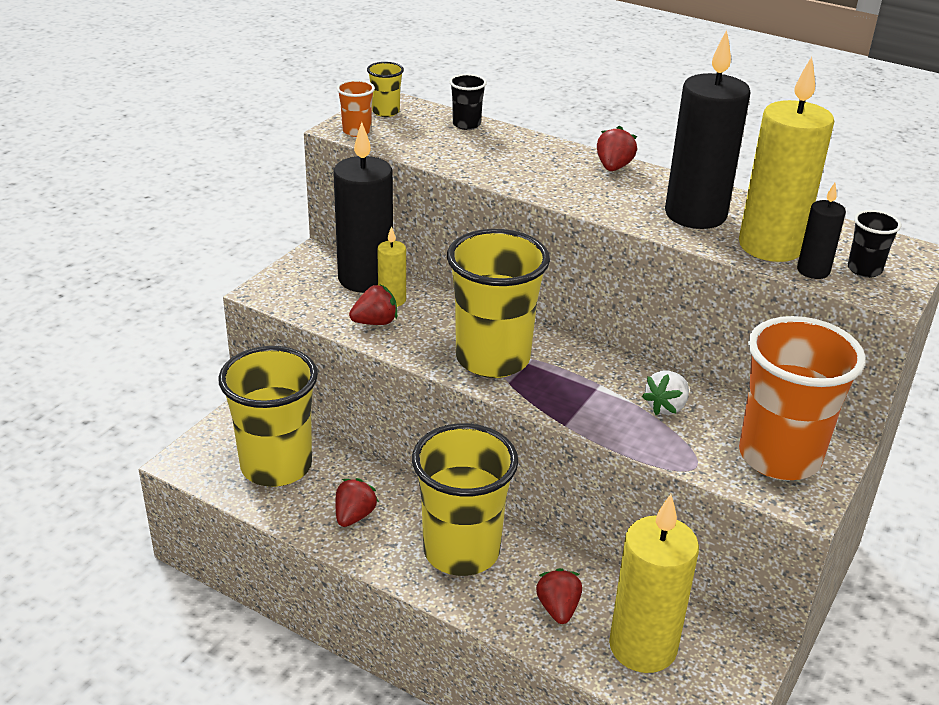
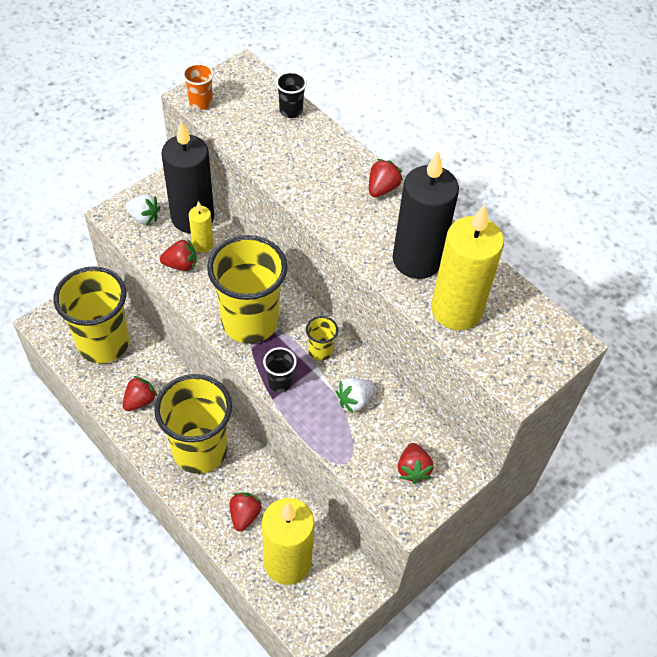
camera: 15 degrees right, 20 degrees up
(304, 288) = (144, 217): none -> white strawberry
(385, 112) = (234, 82): yellow cup -> yellow cup (320, 351)
(779, 457) = (413, 469): orange cup -> red strawberry
(813, 271) = (474, 345): black candle -> none
(864, 270) = (516, 353): black cup -> black cup (280, 382)

